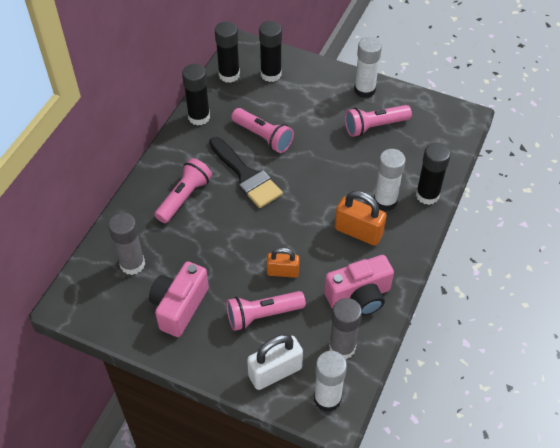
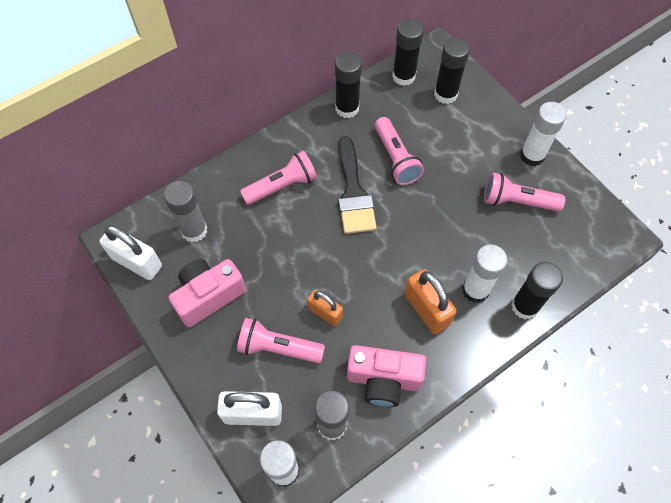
camera: 30 degrees right, 10 degrees up
(98, 311) = (137, 262): none -> white padlock

